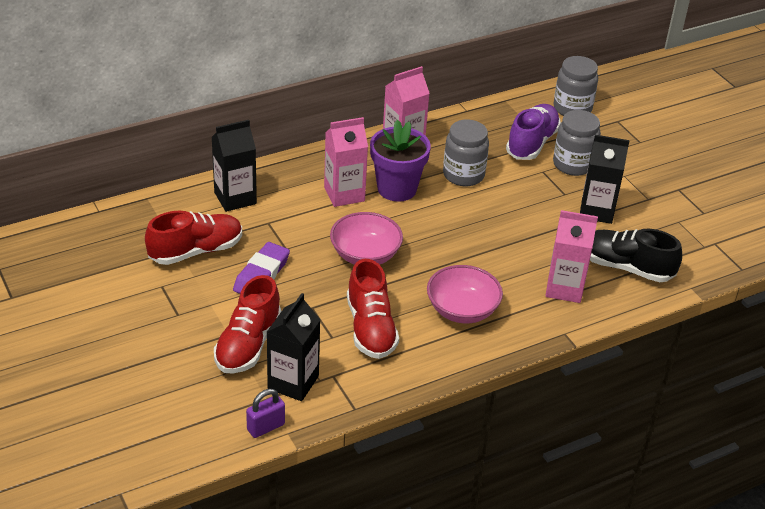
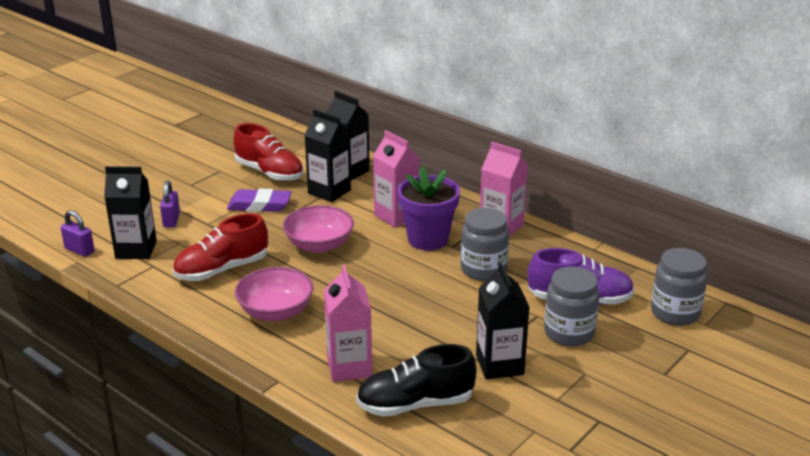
camera: 70 degrees right, 10 degrees down
(248, 344) = (171, 220): red shoe -> purple padlock
(267, 221) = (329, 191): none -> black carton
(626, 267) = (415, 404): black shoe -> black shoe turned 105 degrees counterclockwise

